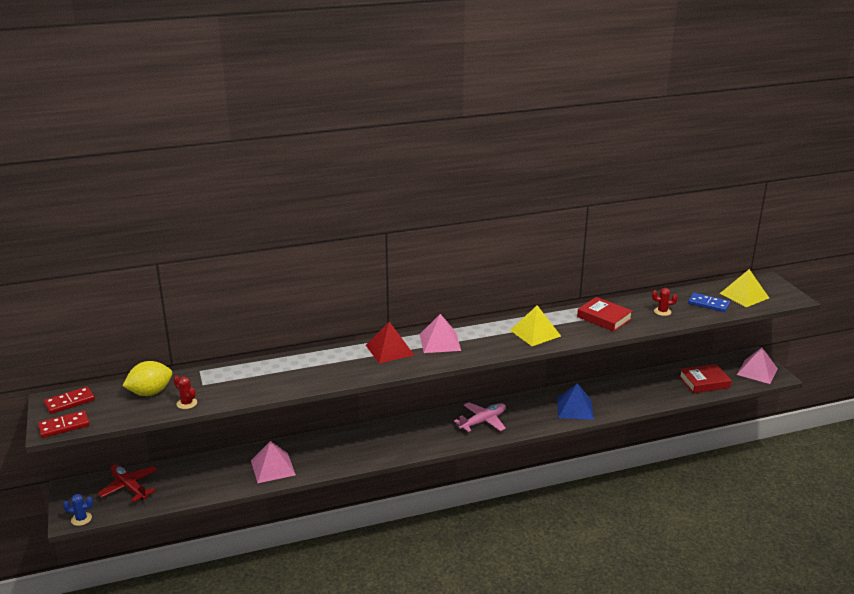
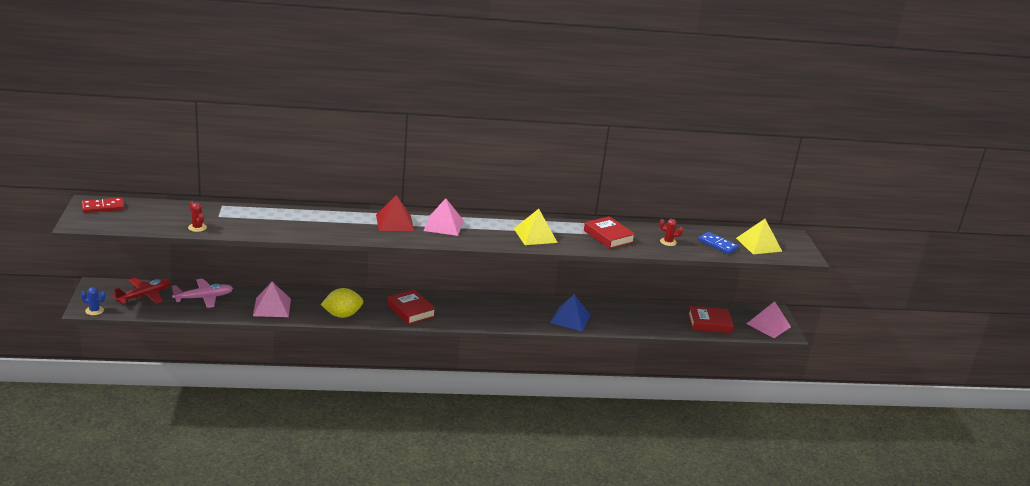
camera: 10 degrees right, 0 degrees up
(64, 426) = (89, 223): red domino -> none
(129, 487) = (144, 296): red plane -> red plane turned 75 degrees clockwise
(150, 393) = (172, 213): yellow lemon -> yellow lemon (342, 315)
(416, 437) = (411, 310): none -> red book
(483, 421) = (478, 311): pink plane -> pink plane (204, 298)

